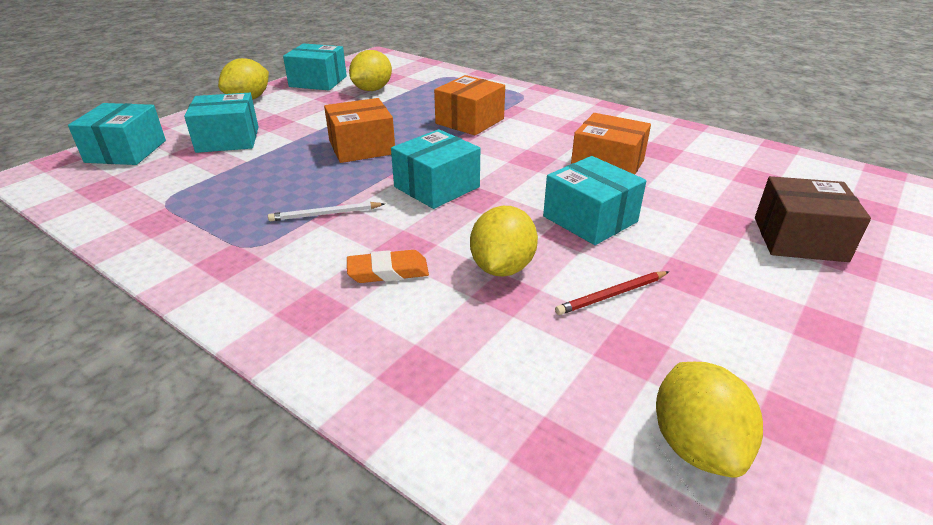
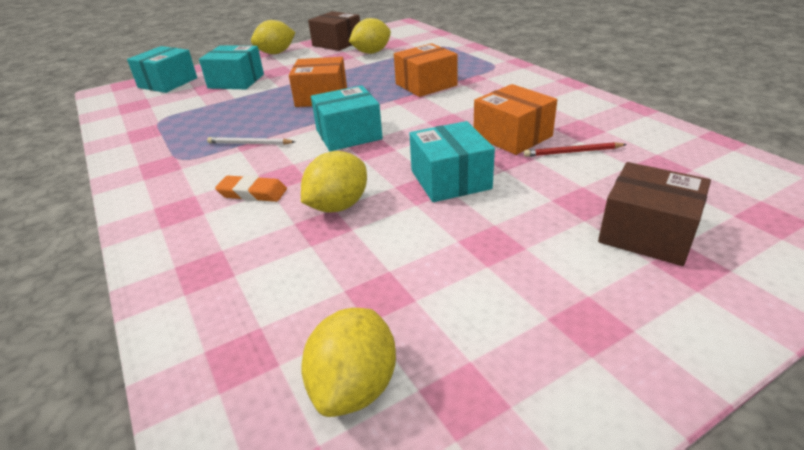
camera: 25 degrees right, 0 degrees up
(318, 81) = (337, 43): turquoise box -> brown box
(612, 295) = (406, 246): red pencil -> red pencil (572, 152)

